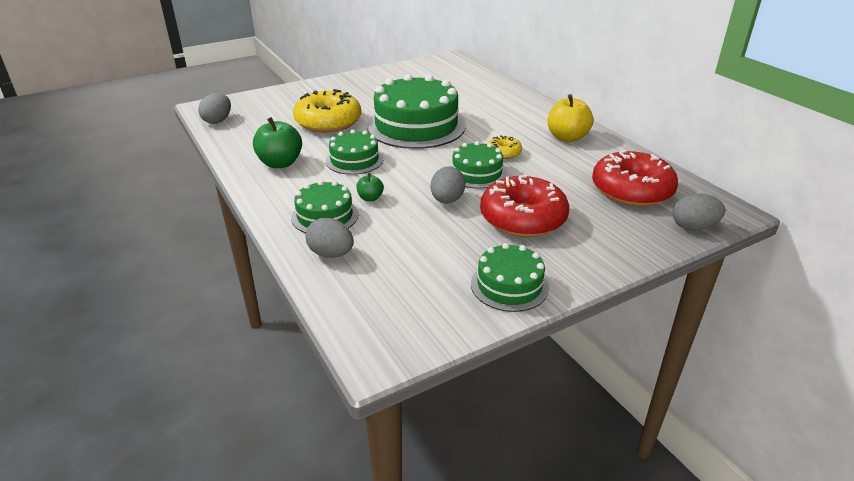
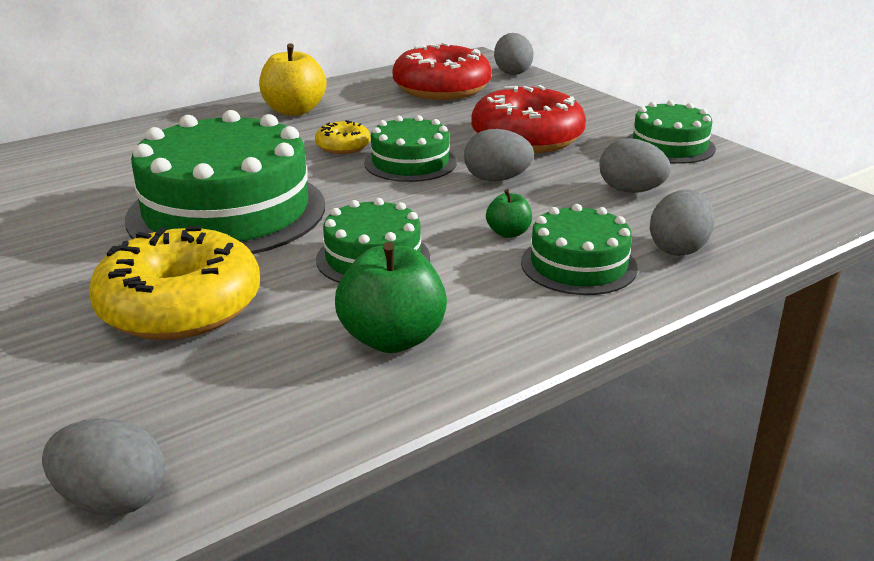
camera: 95 degrees left, 5 degrees down
(421, 250) = (630, 191): none -> grey egg

